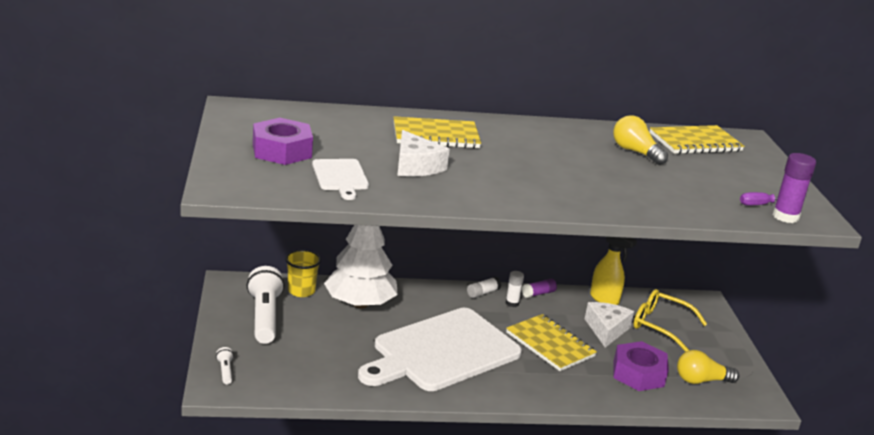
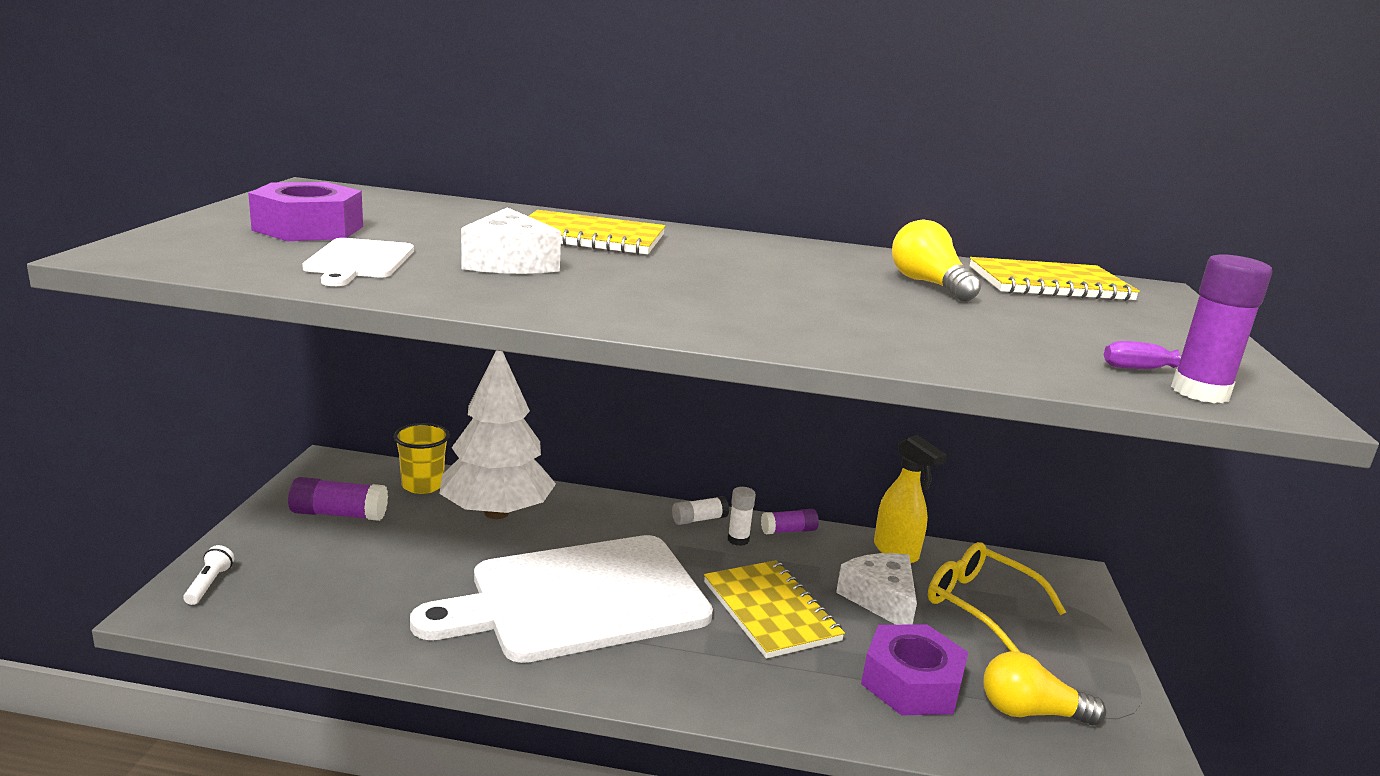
camera: 15 degrees right, 5 degrees down
(264, 317) = (339, 514): white flashlight -> purple glue stick
(606, 330) = (881, 599): white cheese -> white cheese turned 45 degrees counterclockwise

